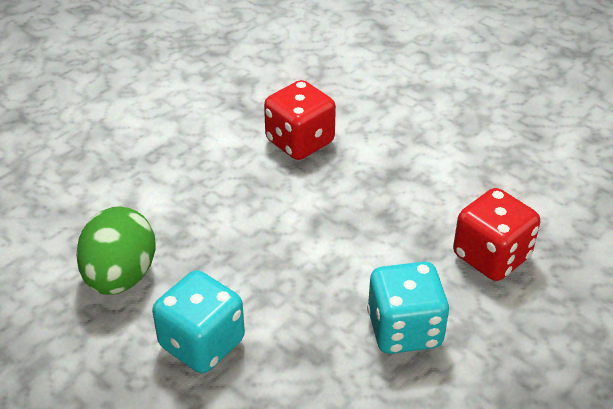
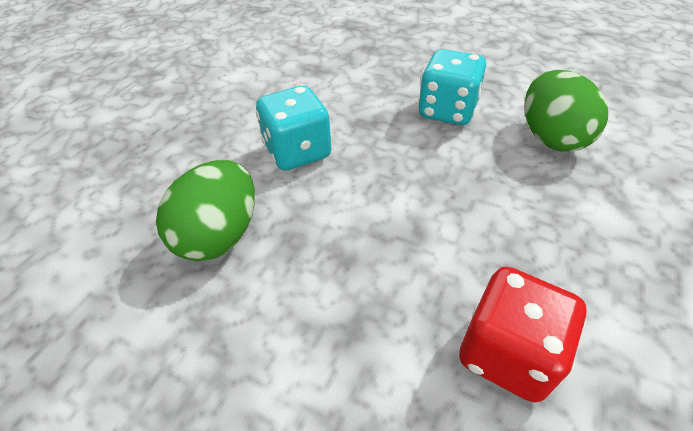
camera: 165 degrees right, 5 degrees up
(491, 256) = (219, 235): red dice -> green egg

